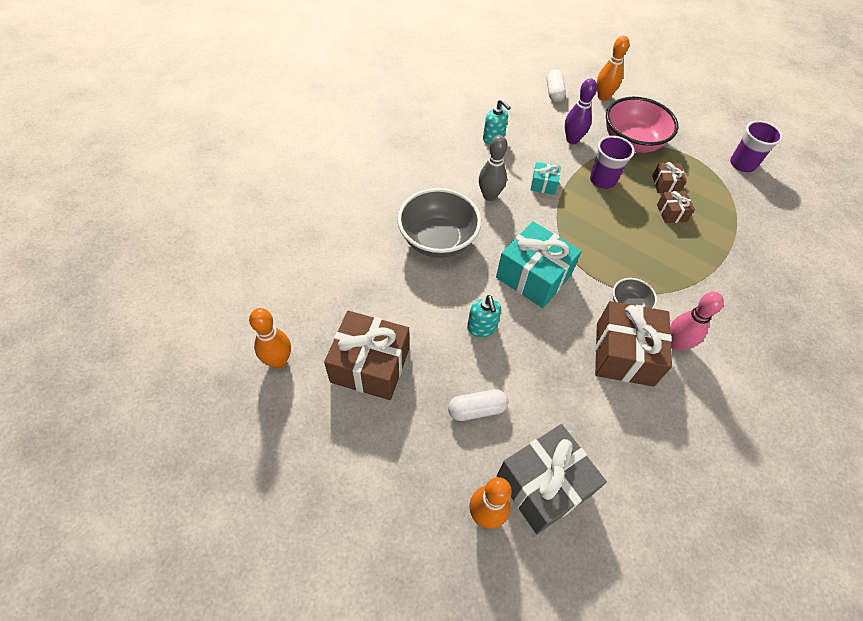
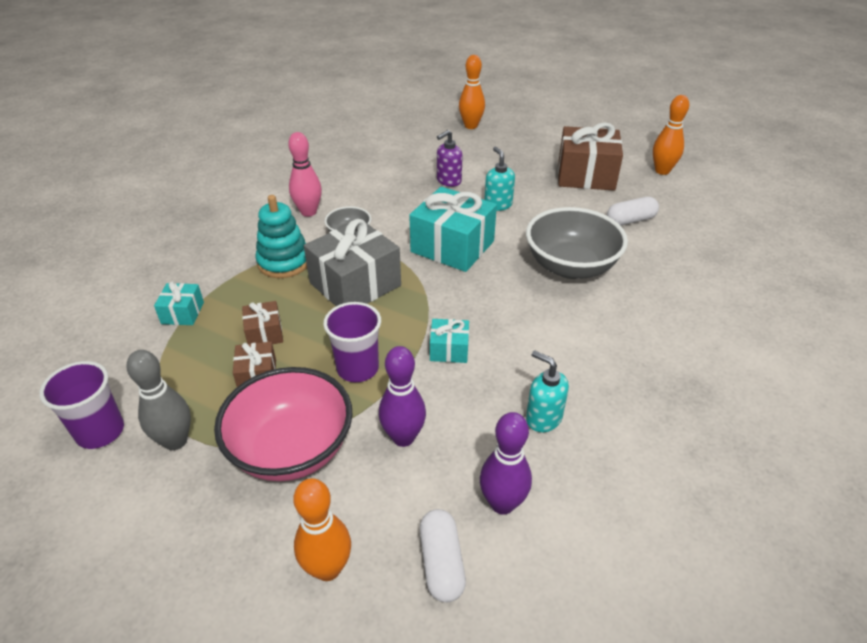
camera: 175 degrees right, 15 degrees down
(477, 409) = (489, 162): white capsule -> white capsule (630, 220)
(489, 196) = (524, 324): grey bowling pin -> grey bowling pin (175, 441)
(524, 107) = (502, 503): none -> purple bowling pin
(529, 378) = (448, 181): none -> purple soap dispenser
(543, 485) = (433, 138): grey gift -> grey gift (355, 284)
(624, 354) = (361, 201): brown gift -> none
(679, 278) = (284, 262): none -> turquoise stacking toy
(739, 238) = (182, 313): none -> turquoise gift

